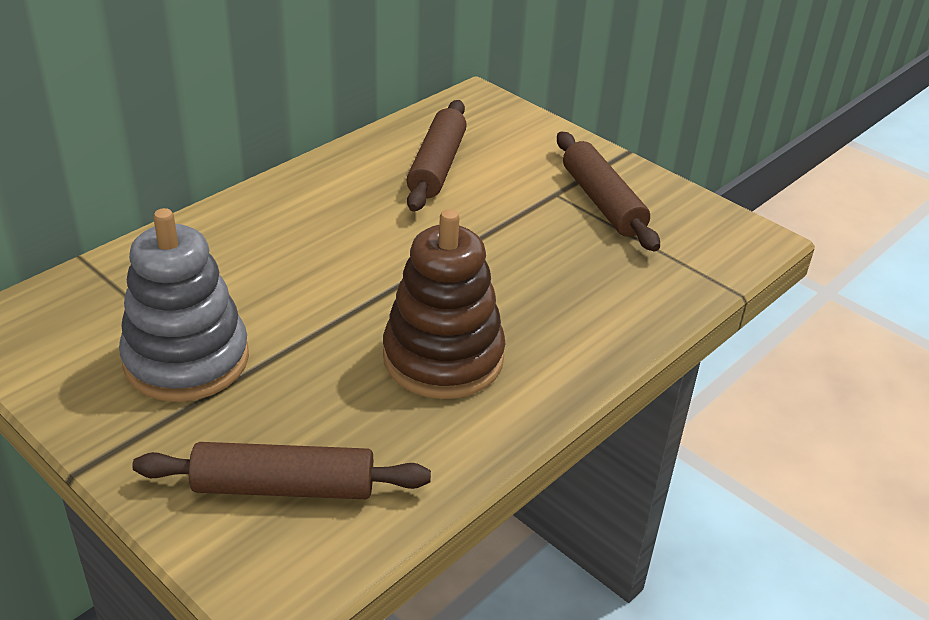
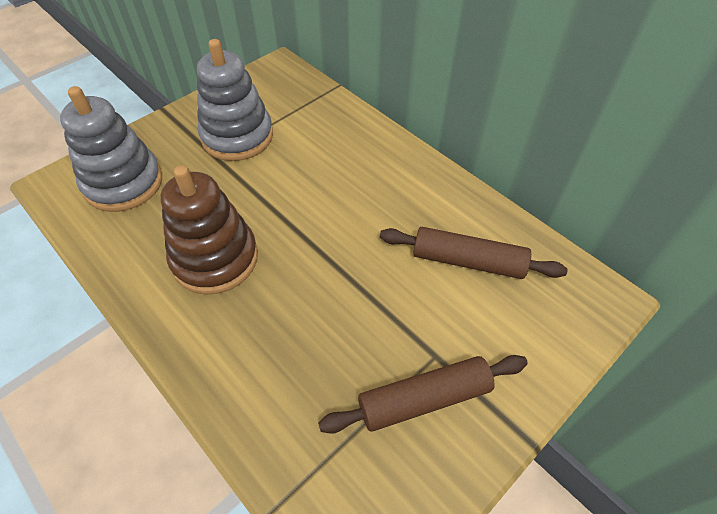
camera: 95 degrees right, 15 degrees up
(284, 487) = (123, 183): brown rolling pin -> grey stacking toy

